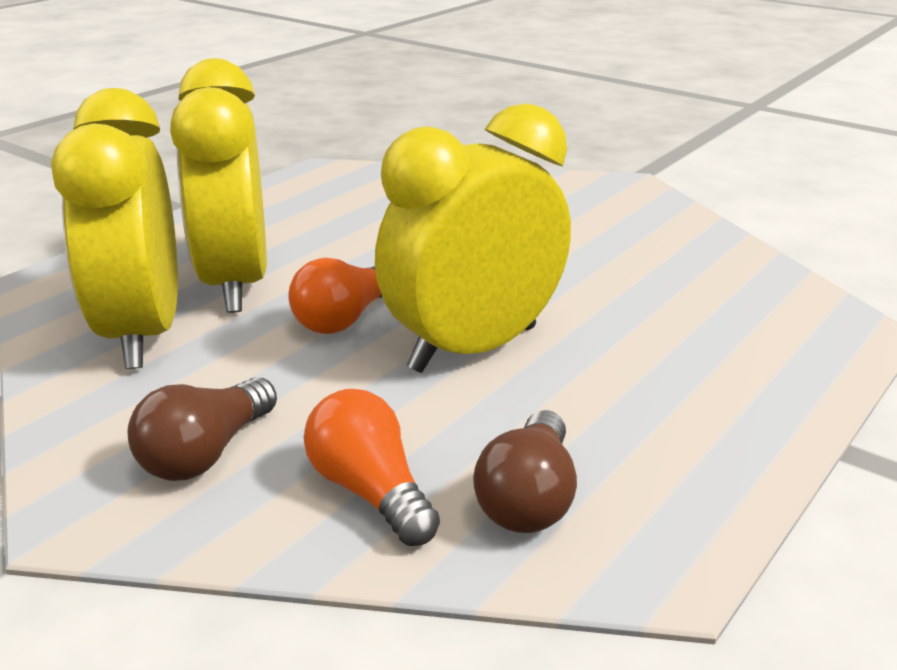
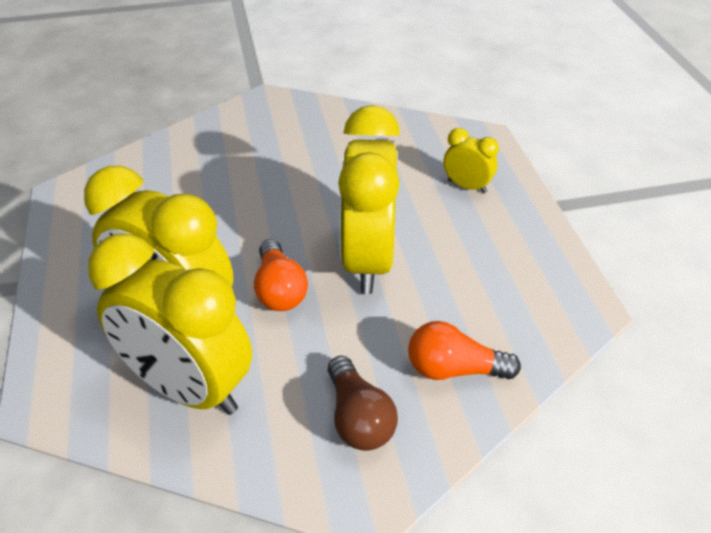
camera: 50 degrees left, 15 degrees up
(528, 499) = (509, 318): brown light bulb -> none
(729, 357) = (467, 186): none -> yellow clock

